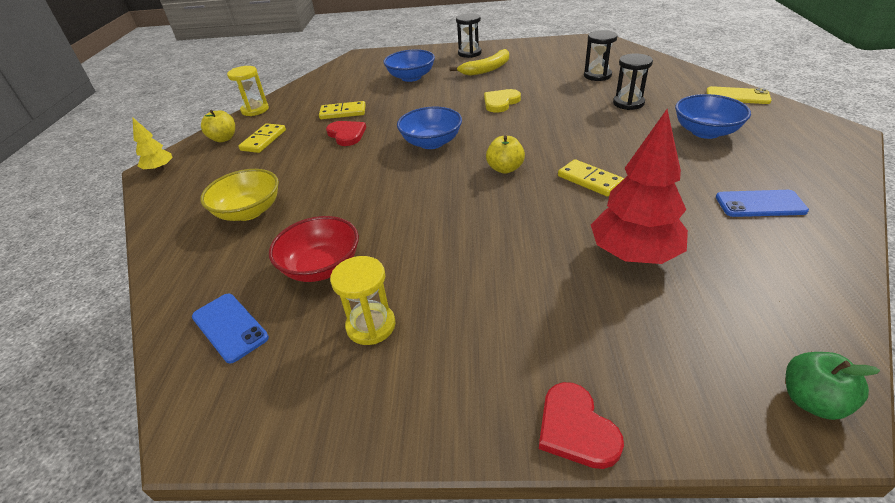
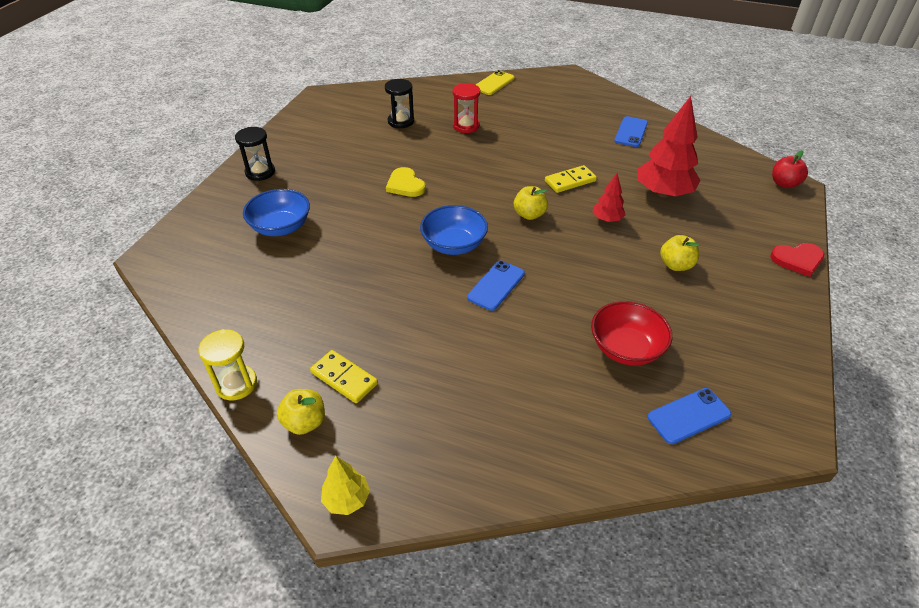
camera: 75 degrees left, 5 degrees up
(249, 211) = (510, 398): yellow bowl -> none
(343, 112) = (327, 297): yellow domino -> none
(346, 134) = (389, 301): red heart -> none
(371, 326) = (704, 328): yellow hourglass -> none
(386, 175) = (496, 285): none -> blue phone
(480, 286) = (676, 265): none -> yellow apple
(486, 69) = (318, 173): yellow banana -> none
(535, 218) = (607, 219): none -> red tree
(628, 103) = (466, 126): black hourglass -> red hourglass
(705, 132) = (535, 114): blue bowl -> none
(812, 400) = (784, 184): green apple -> red apple

